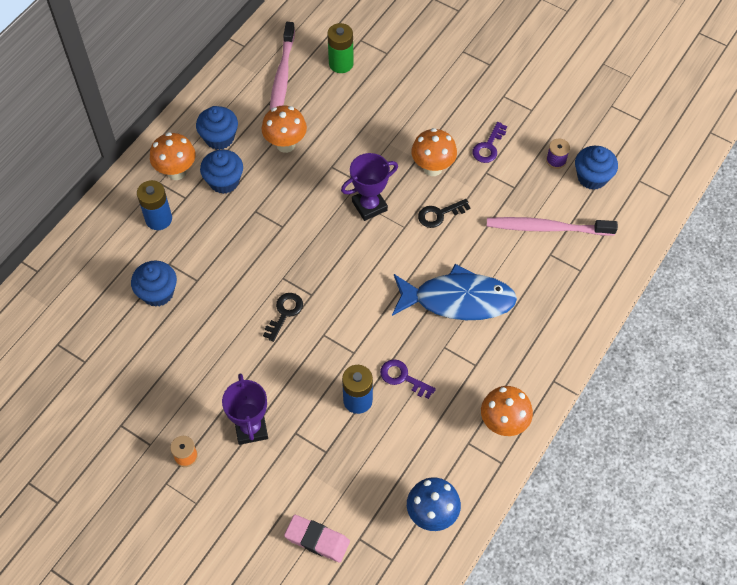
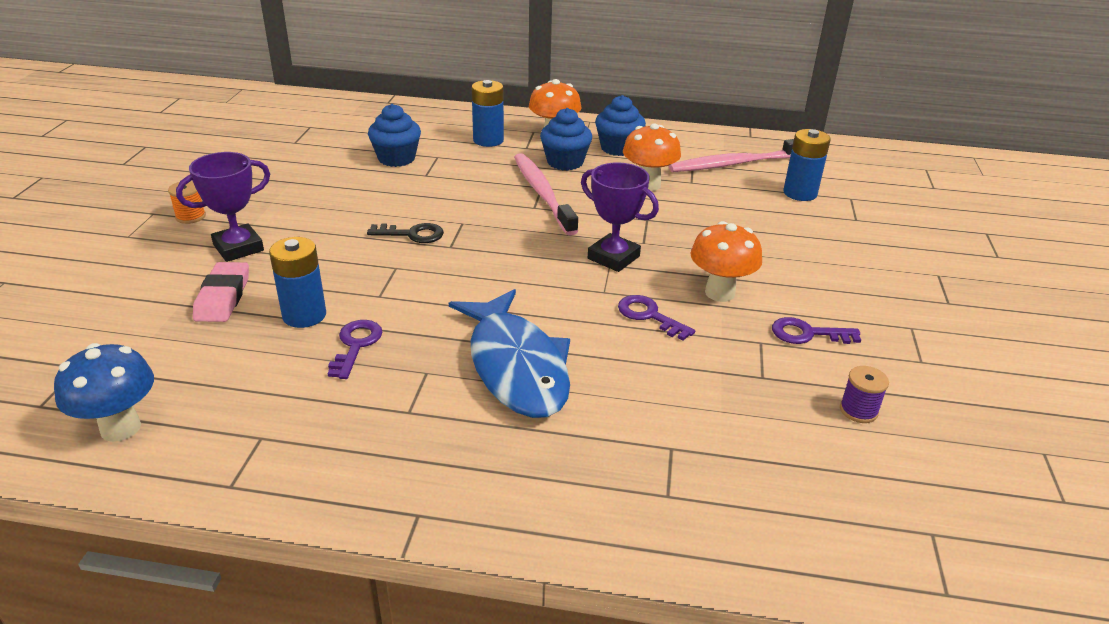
camera: 65 degrees right, 25 degrees down
(317, 540) = (75, 331): pink eraser -> pink eraser (223, 297)
(341, 64) = (800, 193): green battery -> blue battery
(439, 214) = (649, 316): black key -> purple key
(503, 424) = (307, 469): orange mushroom -> none
(546, 228) = (719, 431): pink toothbrush -> pink toothbrush (542, 193)
(592, 177) = (871, 464): blue cupcake -> none

